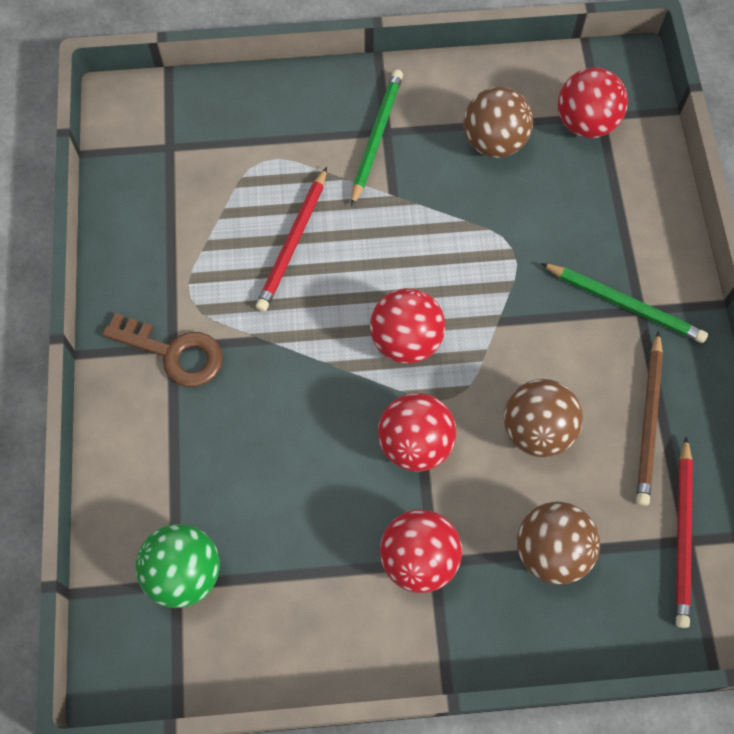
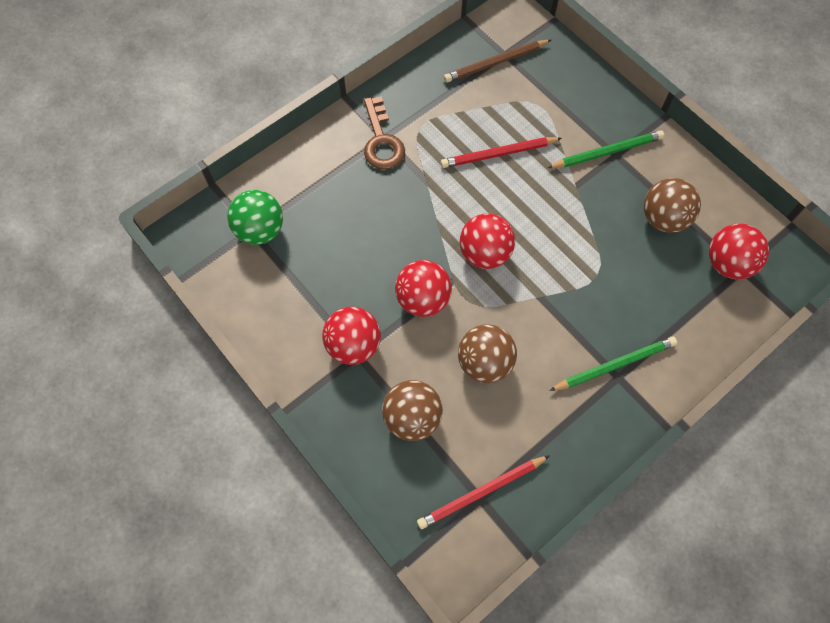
camera: 55 degrees right, 0 degrees up
(625, 304) = (614, 365): green pencil -> green pencil turned 105 degrees counterclockwise
(649, 421) = (543, 427): brown pencil -> brown pencil (495, 63)

